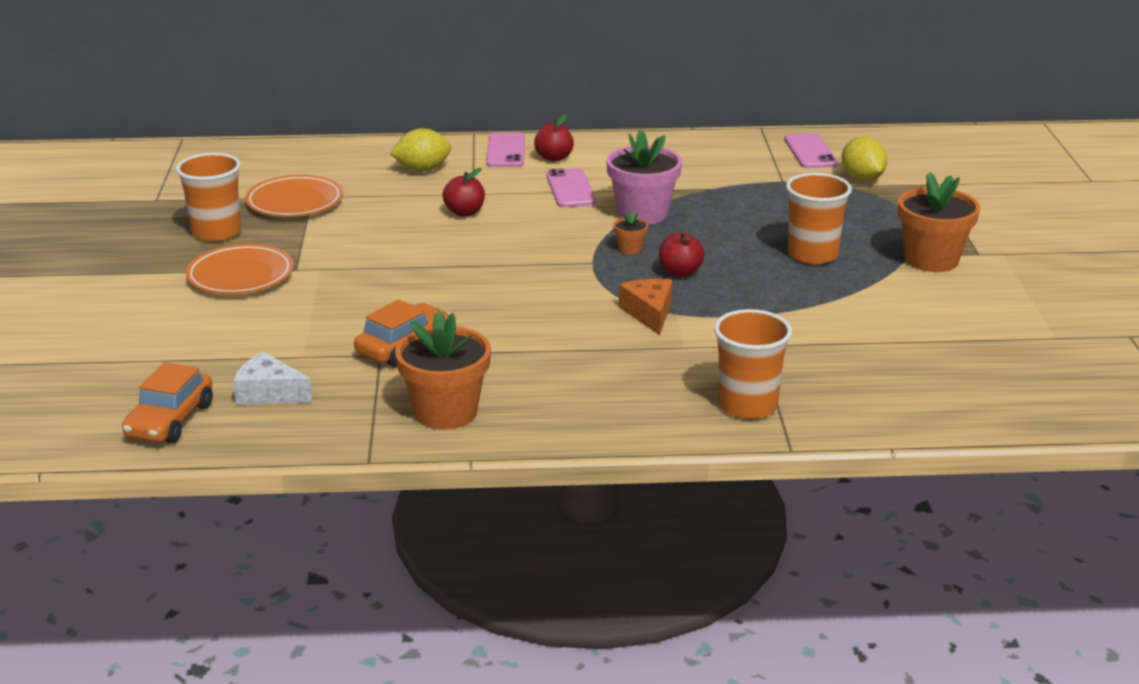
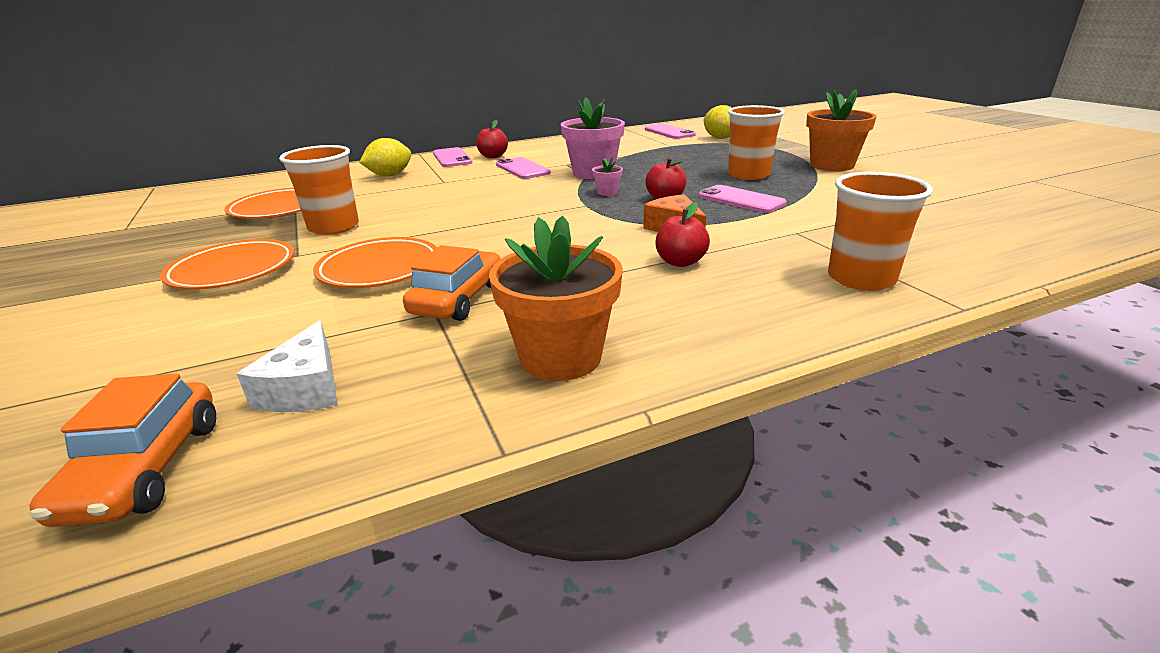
camera: 20 degrees left, 0 degrees up
(216, 232) = (198, 241): orange cup -> orange cup (334, 227)
(269, 393) = (305, 388): white cheese -> white cheese turned 90 degrees counterclockwise
(357, 302) = (379, 269): none -> orange plate
(464, 212) = (445, 193): red apple -> red apple (680, 262)
(630, 249) = (607, 192): orange flower pot -> pink flower pot
(757, 291) = (741, 200): none -> pink phone

